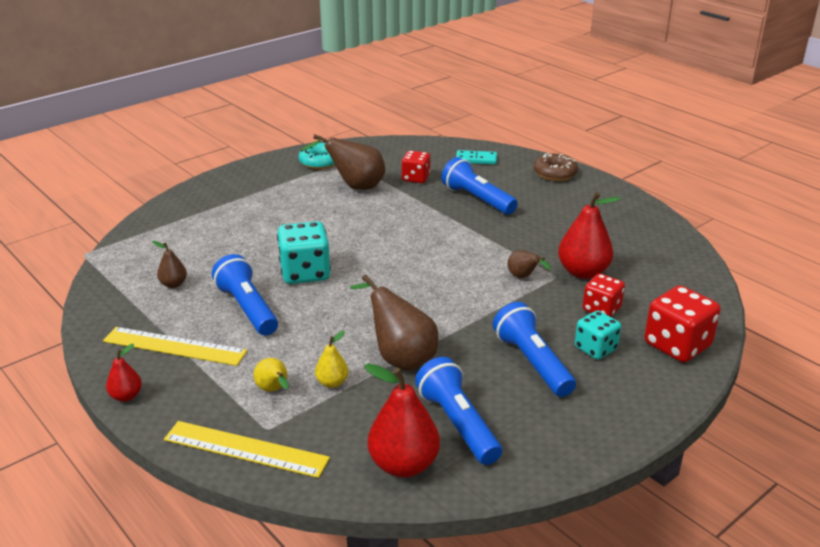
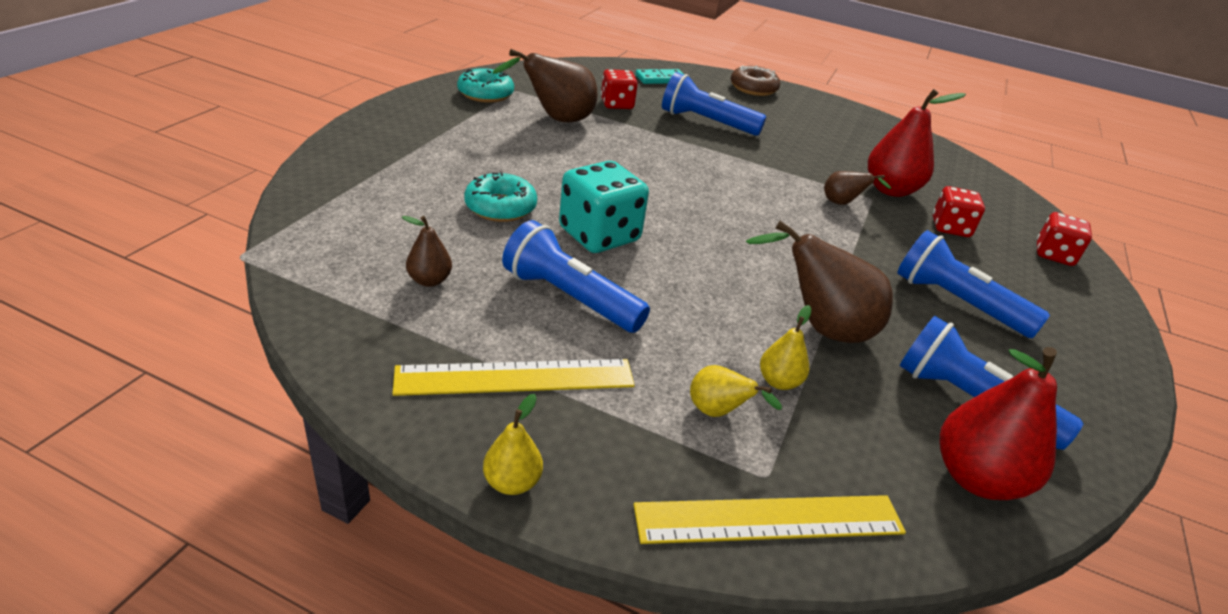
camera: 30 degrees left, 5 degrees up
(126, 396) = (512, 482): red pear -> yellow pear
(256, 245) = (500, 207): none -> turquoise donut
(595, 348) = (993, 273): turquoise dice -> none
(677, 345) = (1054, 255): red dice -> red dice, size x0.63

